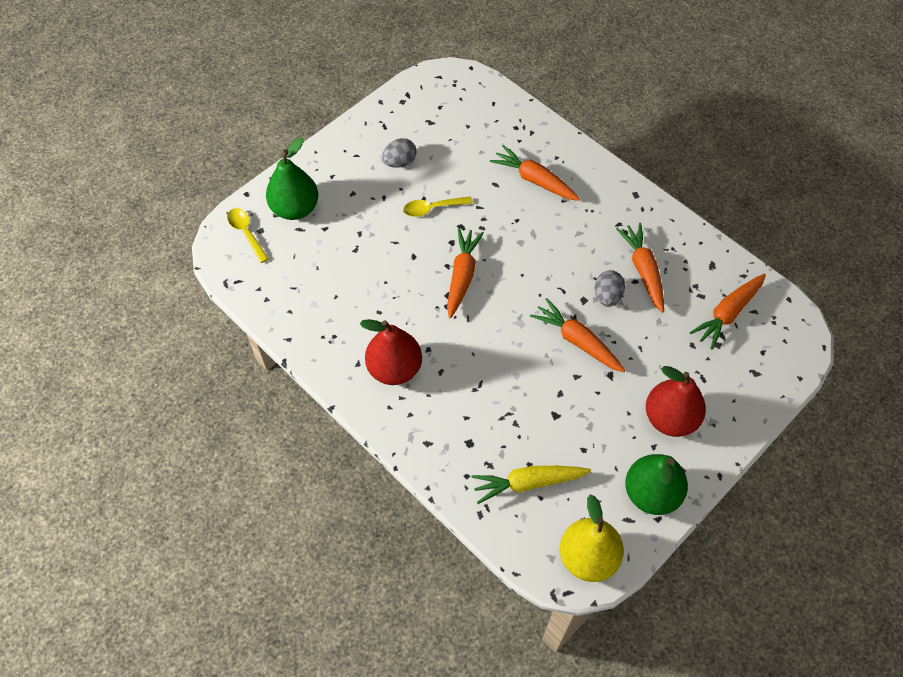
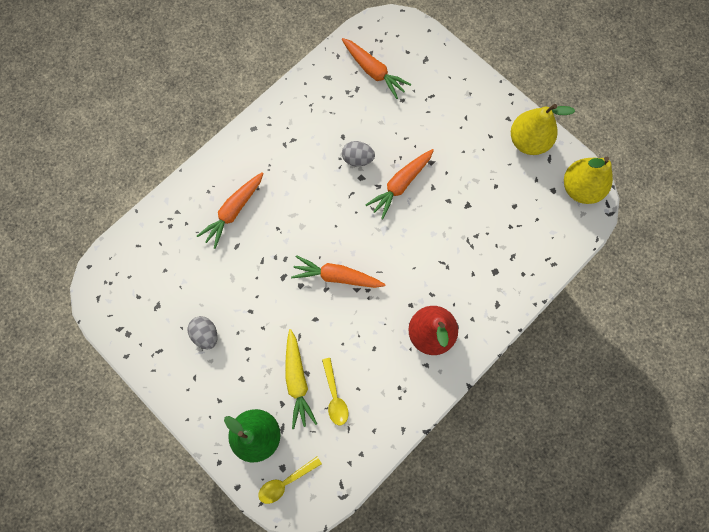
camera: 90 degrees left, 15 degrees up
(432, 208) = (262, 302): yellow spoon -> yellow spoon (335, 396)
(528, 483) = (526, 227): yellow carrot -> yellow carrot (297, 380)
(643, 270) = (332, 129): orange carrot -> none
(651, 493) = (528, 141): green pear -> yellow pear
(670, 418) = (466, 122): red pear -> none

